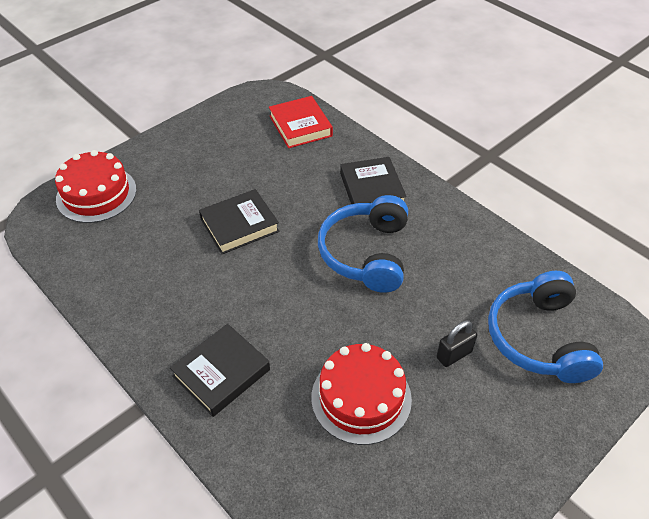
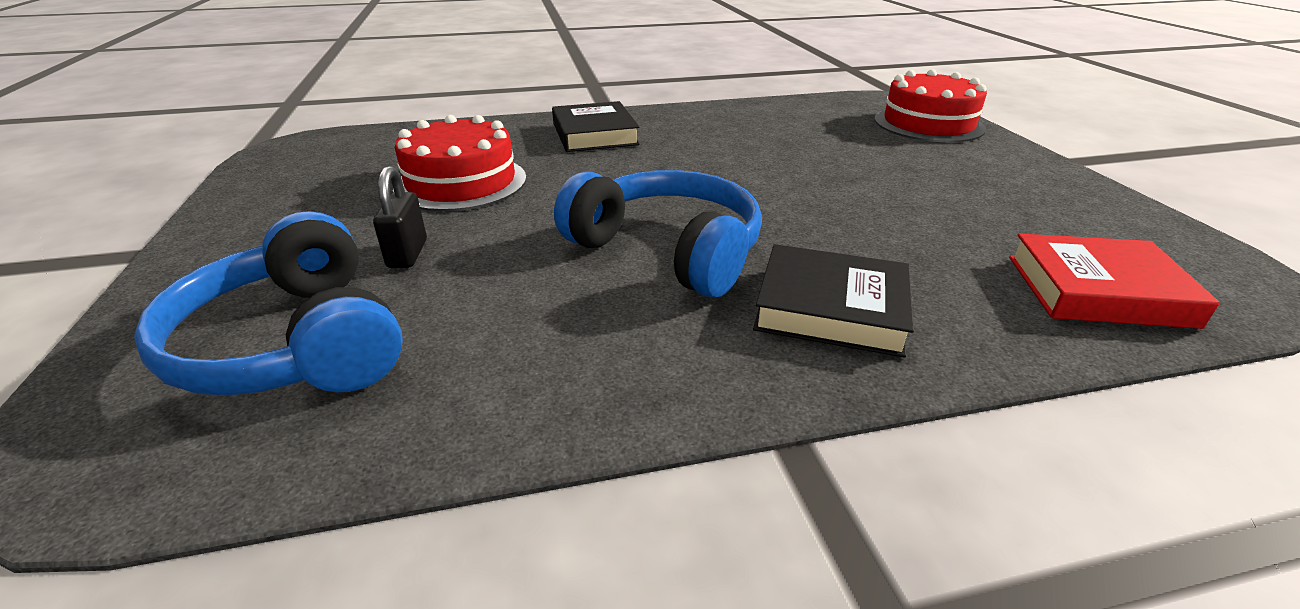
camera: 120 degrees right, 15 degrees down
(239, 225) = (812, 180): black book -> none
(538, 338) = (294, 343): blue headphones -> blue headphones turned 150 degrees counterclockwise

